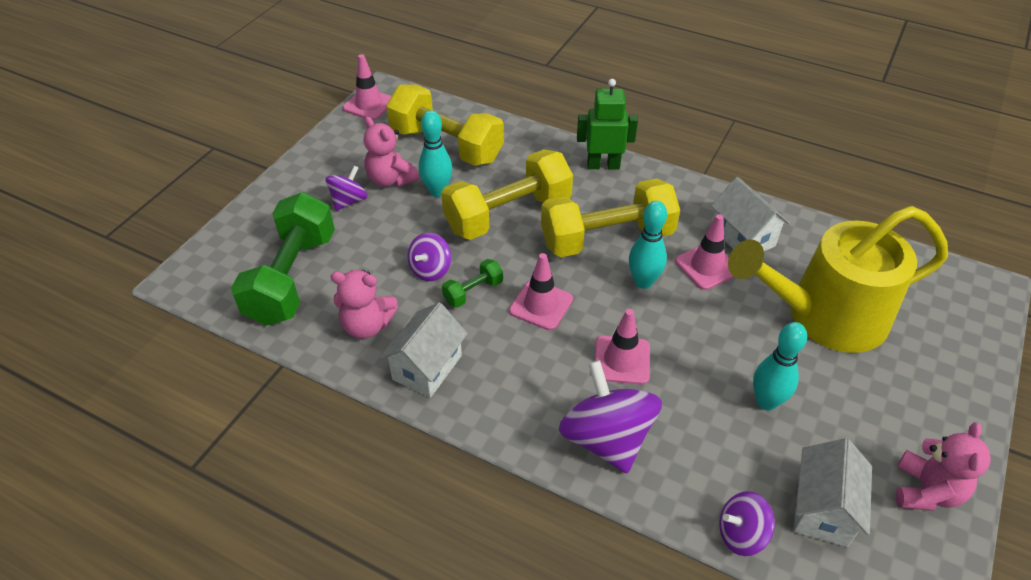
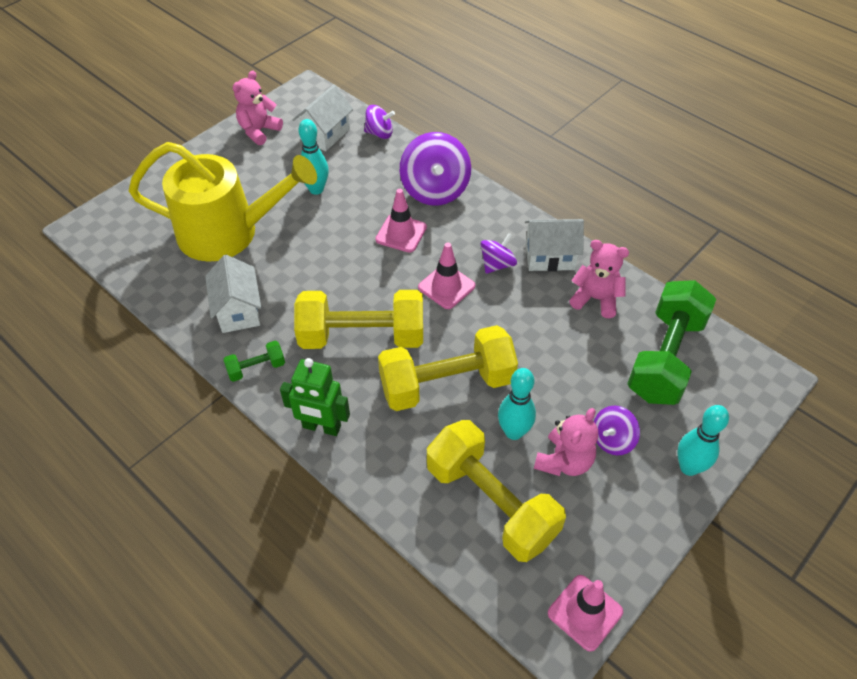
camera: 165 degrees left, 5 degrees up
(391, 179) = (564, 461): pink teddy bear -> pink teddy bear turned 60 degrees clockwise
(427, 367) = (550, 257): white house -> white house turned 45 degrees clockwise
(430, 270) = (535, 339): purple spinning top -> purple spinning top (497, 264)
(473, 292) = (501, 310): green dumbbell -> green dumbbell (256, 368)
(643, 282) = (352, 288): turquoise bowling pin -> turquoise bowling pin (689, 467)
(707, 266) = (290, 291): pink traffic cone -> none

